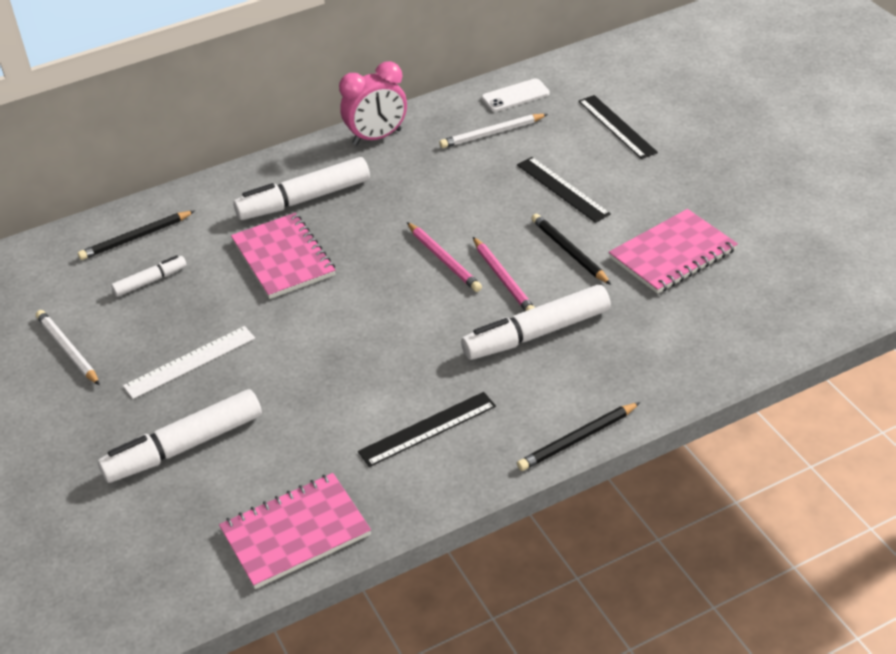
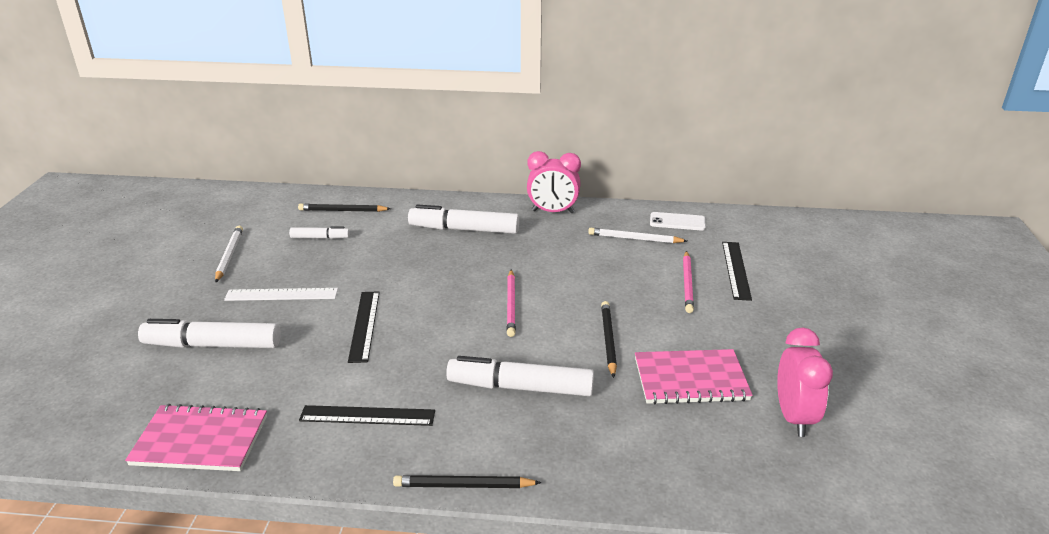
camera: 30 degrees right, 10 degrees down
(283, 258) = (410, 258): pink notebook -> none
(503, 279) = (538, 337): pink pencil -> pink pencil (687, 284)
(562, 189) = (649, 295): black ruler -> black ruler (364, 325)
(780, 247) = (794, 417): none -> pink clock

